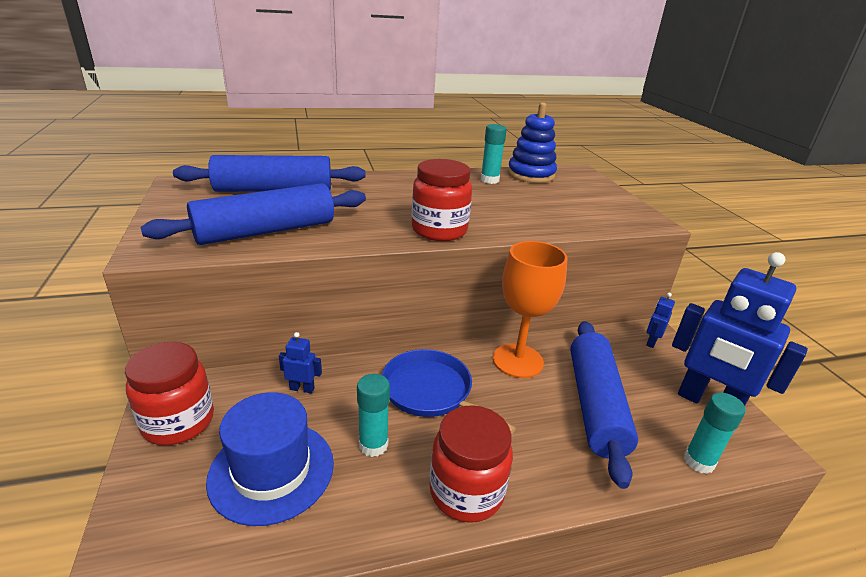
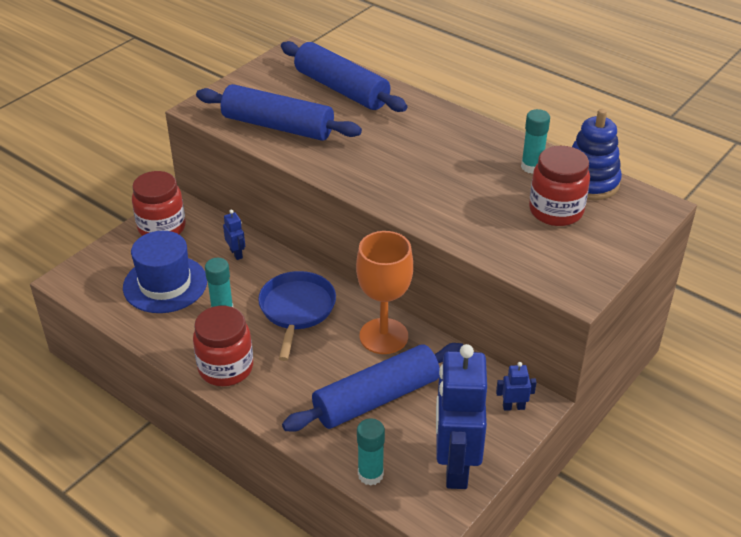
camera: 55 degrees right, 10 degrees up
(439, 230) = (382, 190): red jar -> red jar (556, 211)

